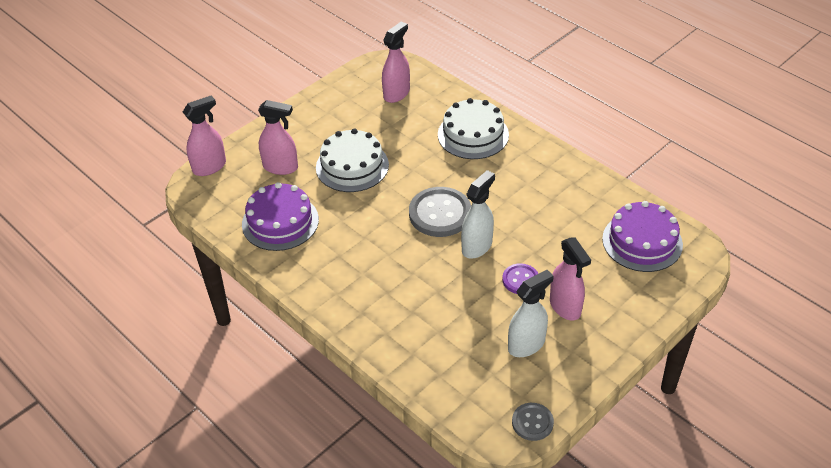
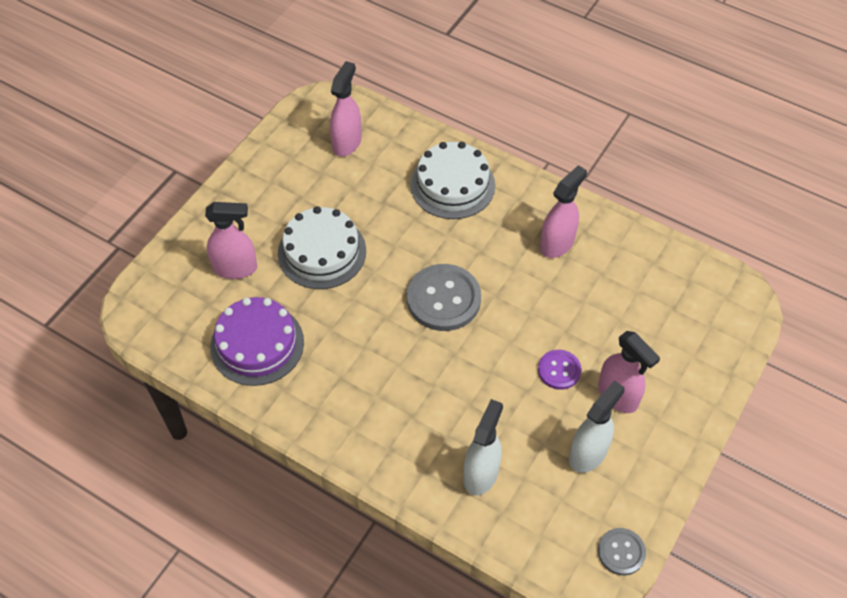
camera: 15 degrees left, 10 degrees up
(209, 167) = (147, 283): pink spray bottle -> pink spray bottle (557, 243)
(477, 246) = (498, 335): white spray bottle -> white spray bottle (481, 474)
(642, 241) = (680, 295): purple cake -> none

